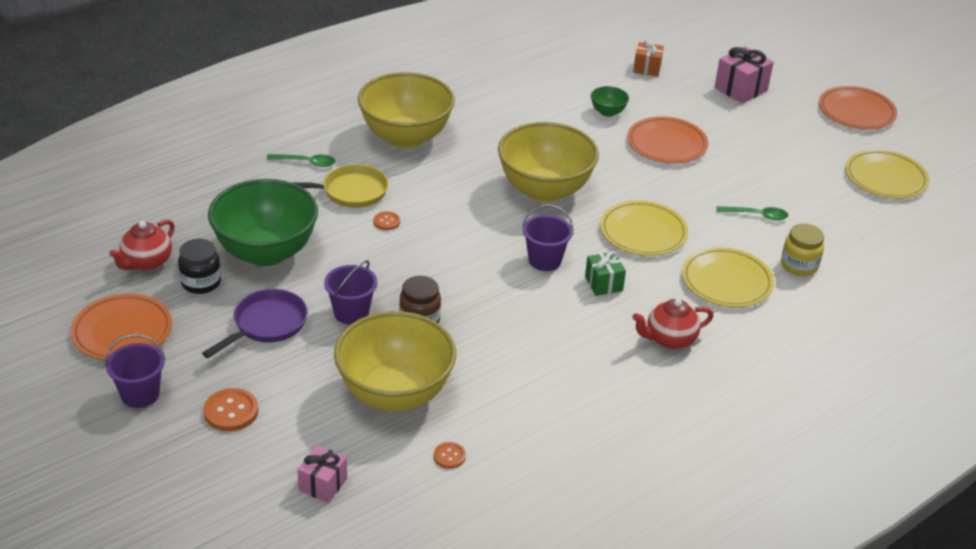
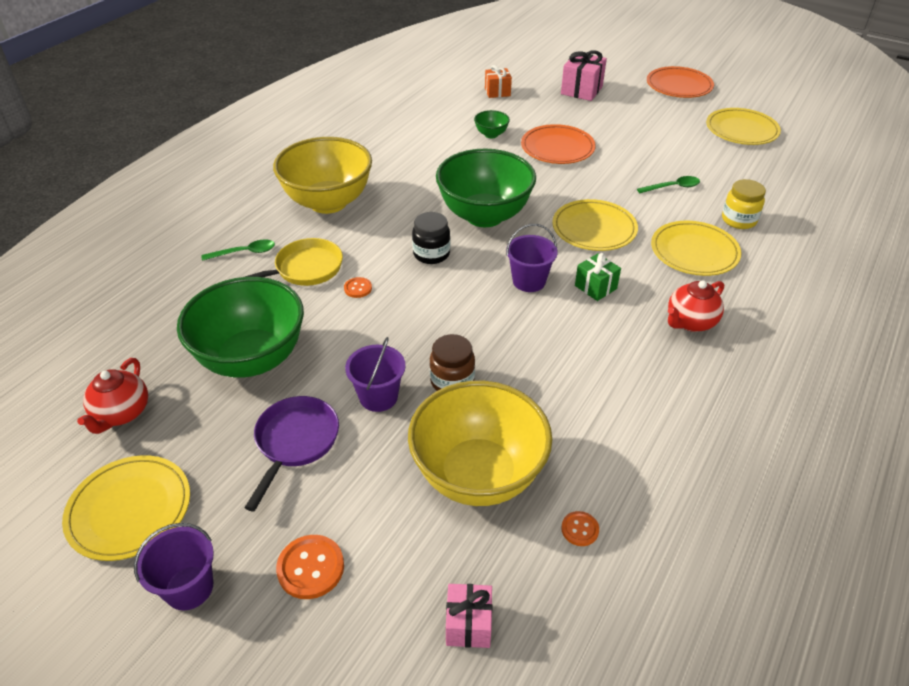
camera: 20 degrees left, 5 degrees up
(122, 331) = (129, 510): orange plate -> yellow plate
(201, 283) = (196, 417): black jar -> black jar (431, 254)
(544, 190) = (484, 216): yellow bowl -> green bowl

